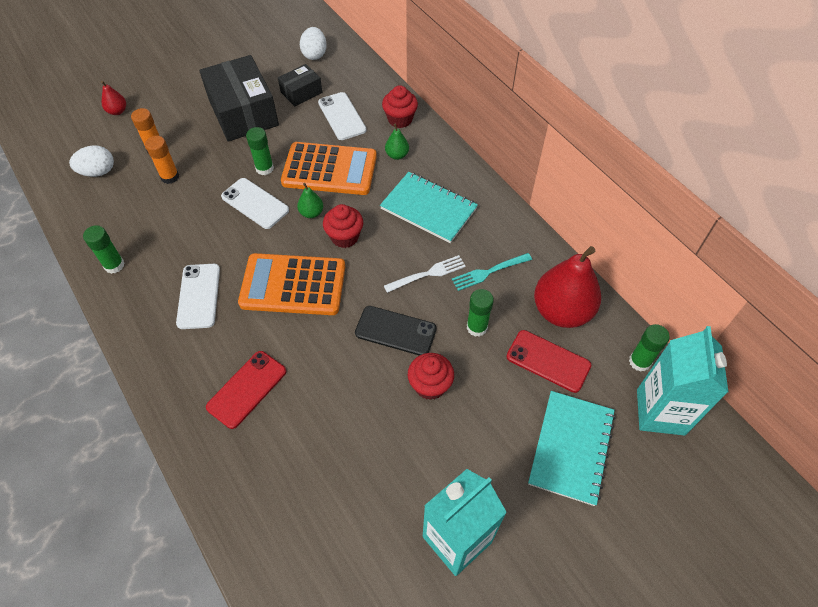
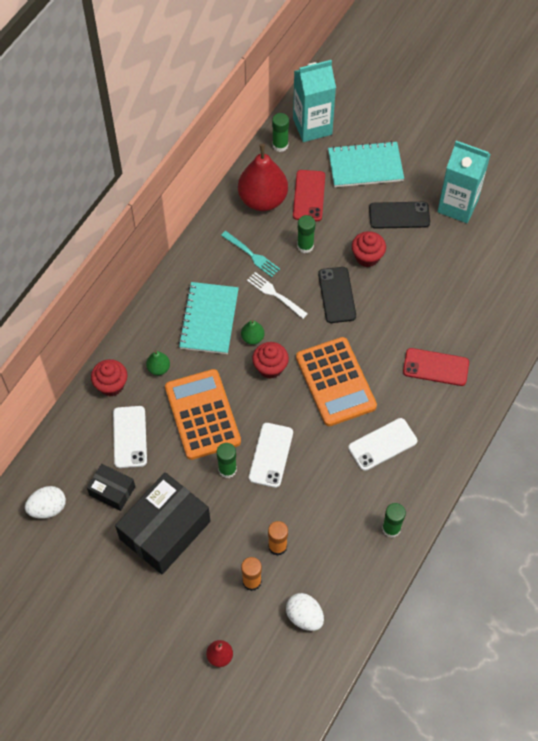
camera: 115 degrees left, 5 degrees up
(311, 213) = (258, 405): green pear -> green pear (252, 338)
(342, 116) = (129, 437): white phone -> white phone turned 45 degrees counterclockwise
(474, 452) = (399, 215): none -> black phone

